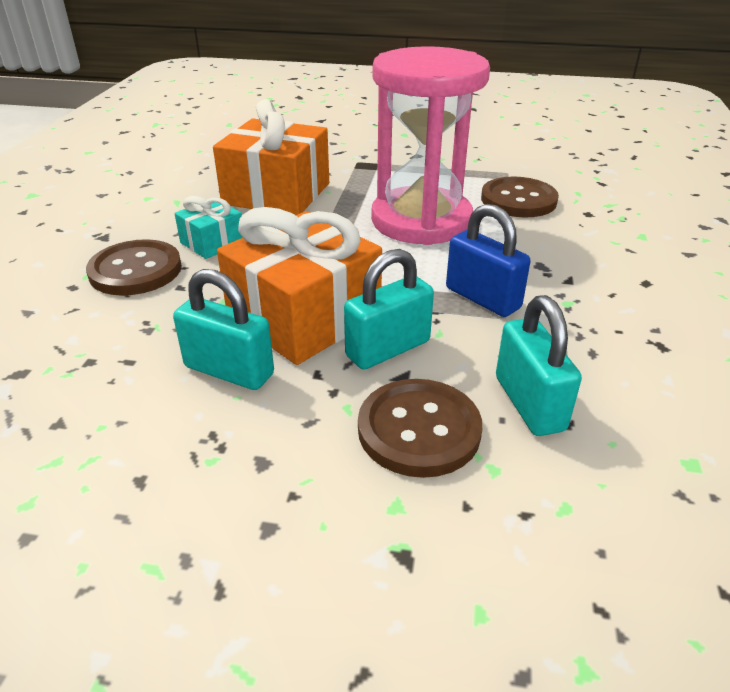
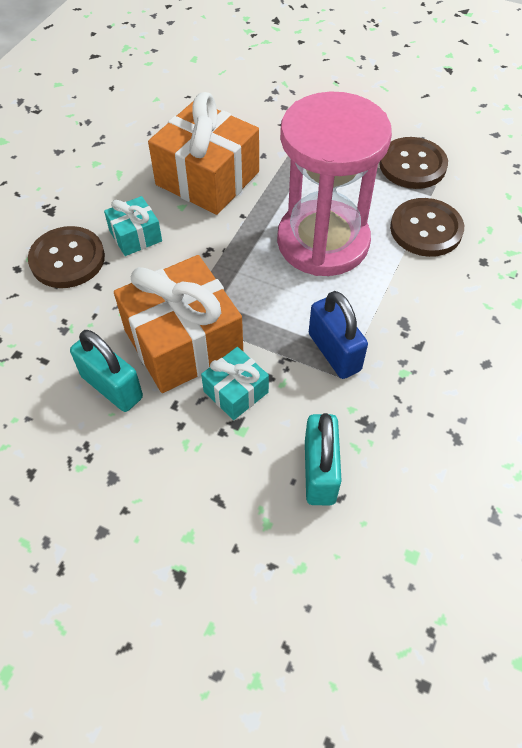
camera: 15 degrees right, 20 degrees up
(388, 349) = (236, 392): turquoise padlock -> turquoise gift
(419, 430) = (228, 476): brown button -> brown button (412, 165)

